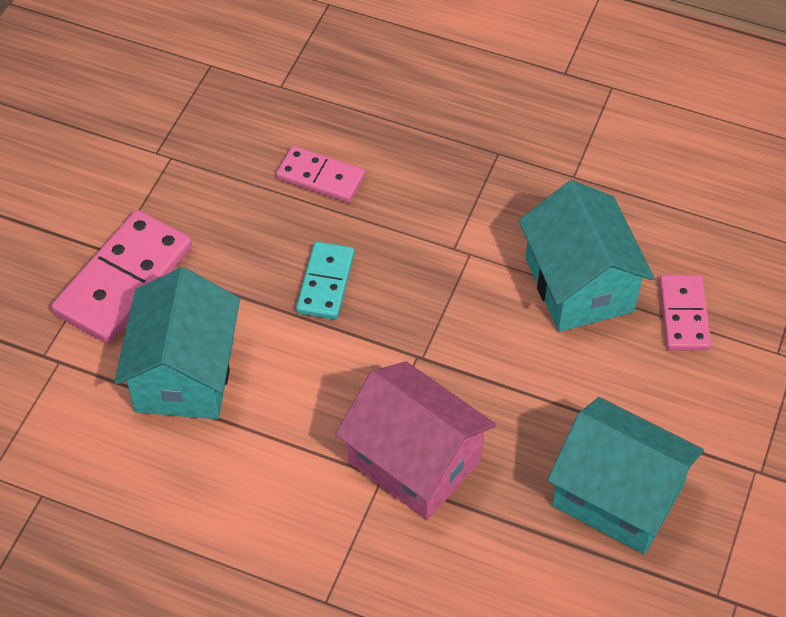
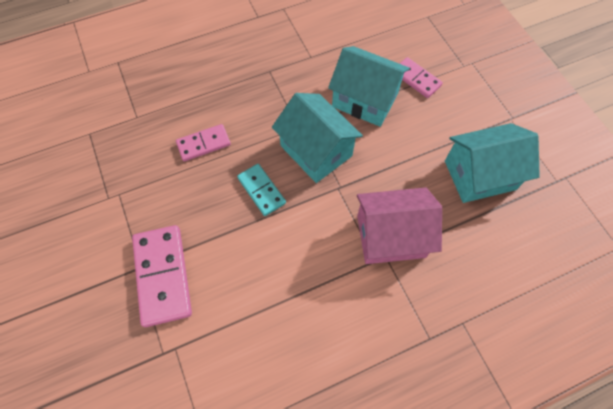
camera: 45 degrees left, 10 degrees up
(184, 374) = (245, 294): turquoise house -> turquoise house (316, 151)

